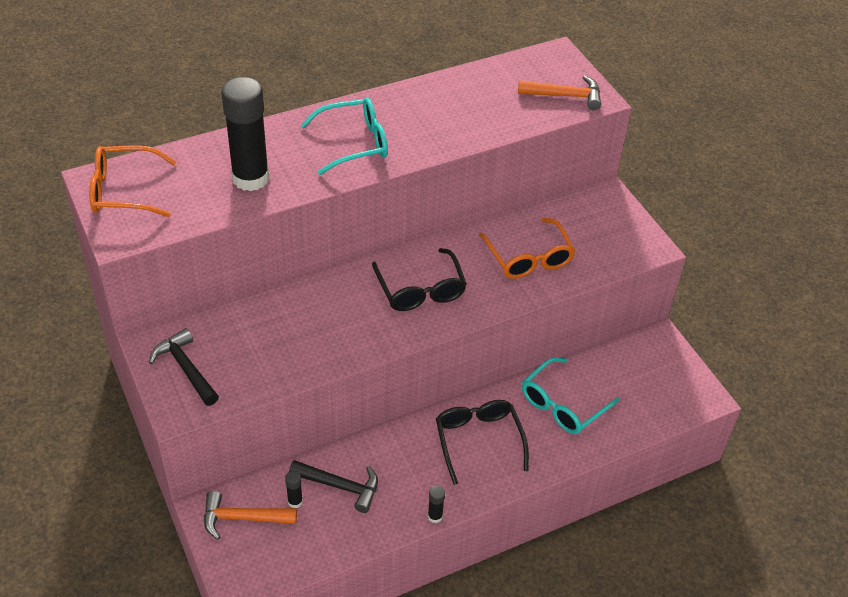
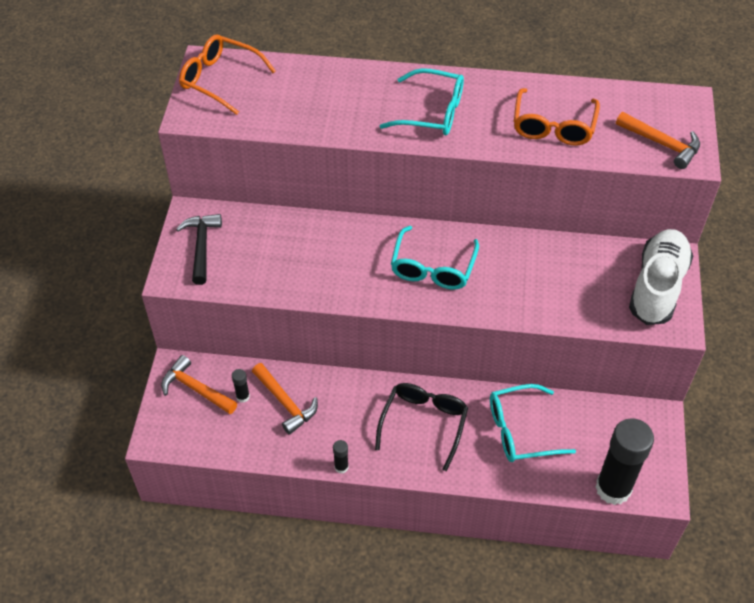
camera: 35 degrees right, 5 degrees up
(250, 178) = (323, 108): black glue stick -> black glue stick (613, 488)
(340, 486) = (285, 403): black hammer -> orange hammer
(420, 290) = (433, 268): black glasses -> turquoise glasses
(529, 258) = (550, 283): orange glasses -> orange glasses (553, 126)
(613, 223) = (657, 287): none -> white shoe

